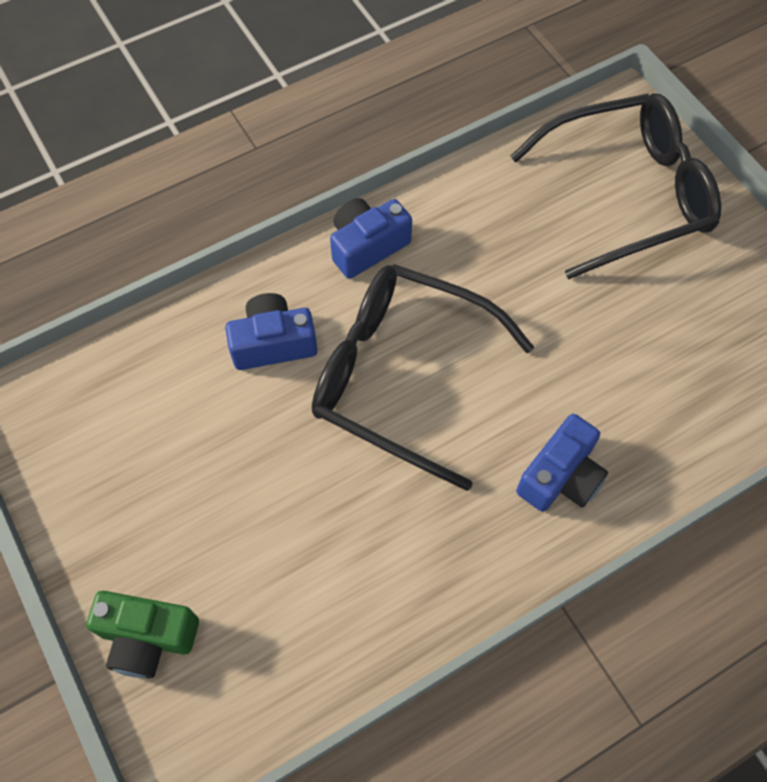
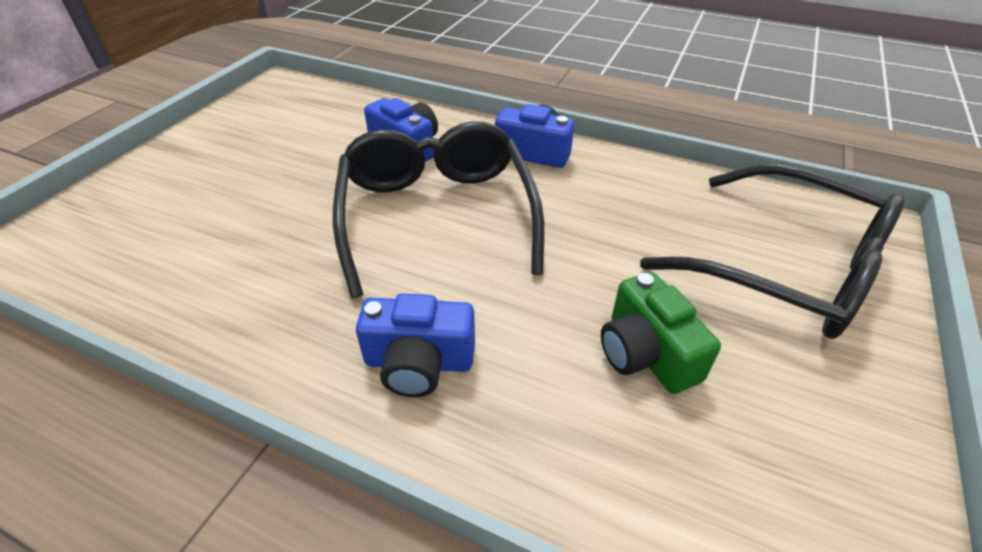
camera: 55 degrees right, 20 degrees down
(147, 637) = (122, 192): green camera -> green camera (646, 353)

